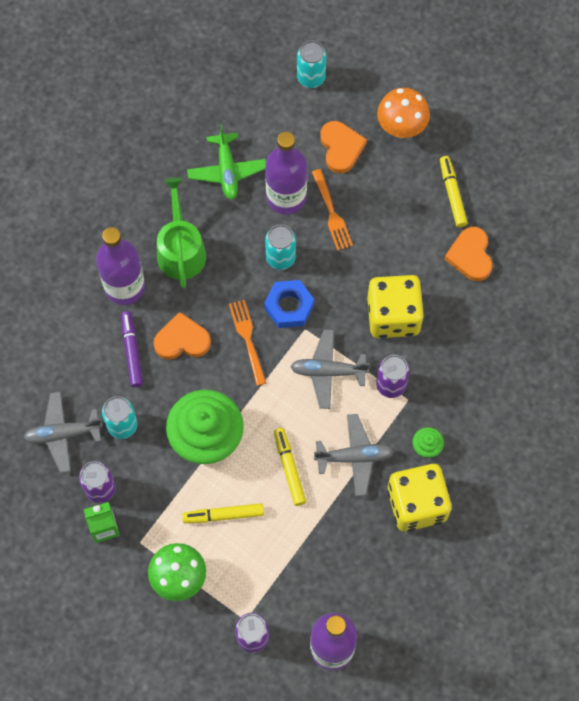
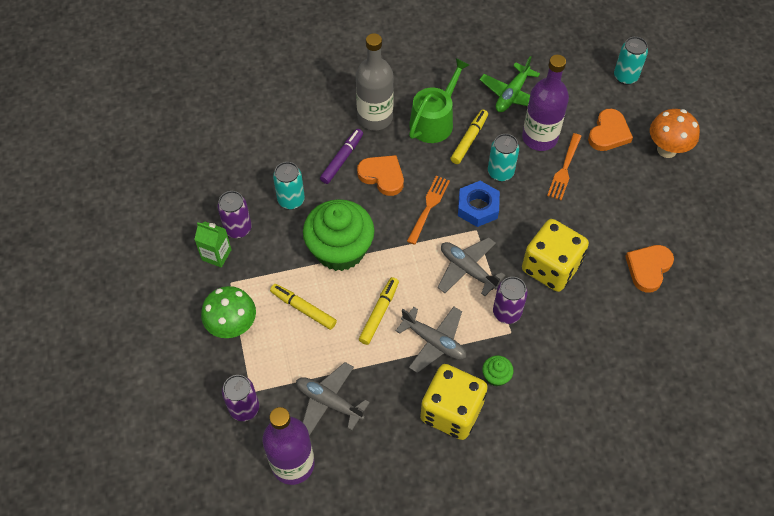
camera: 40 degrees right, 10 degrees down
(63, 434) = (248, 177): grey plane -> grey plane (329, 402)
(124, 287) = (375, 117): purple bottle -> grey bottle
(452, 194) = (670, 217): yellow marker -> yellow marker (469, 140)

